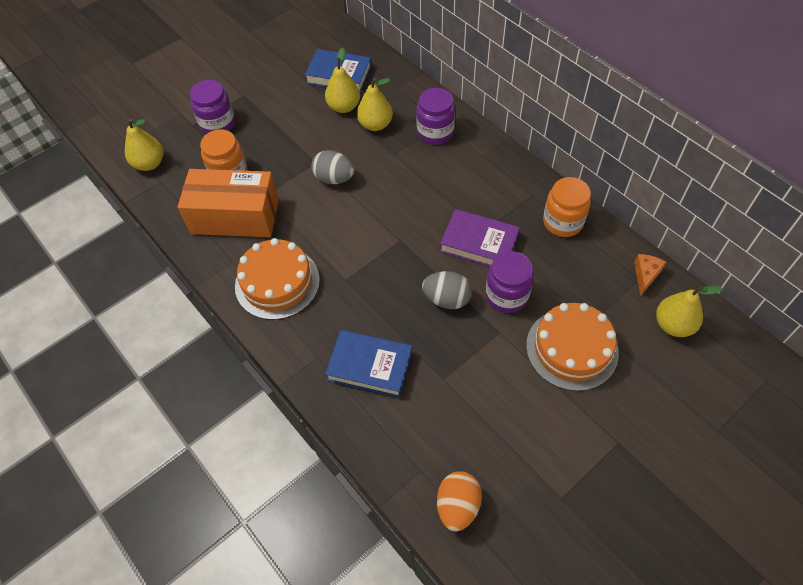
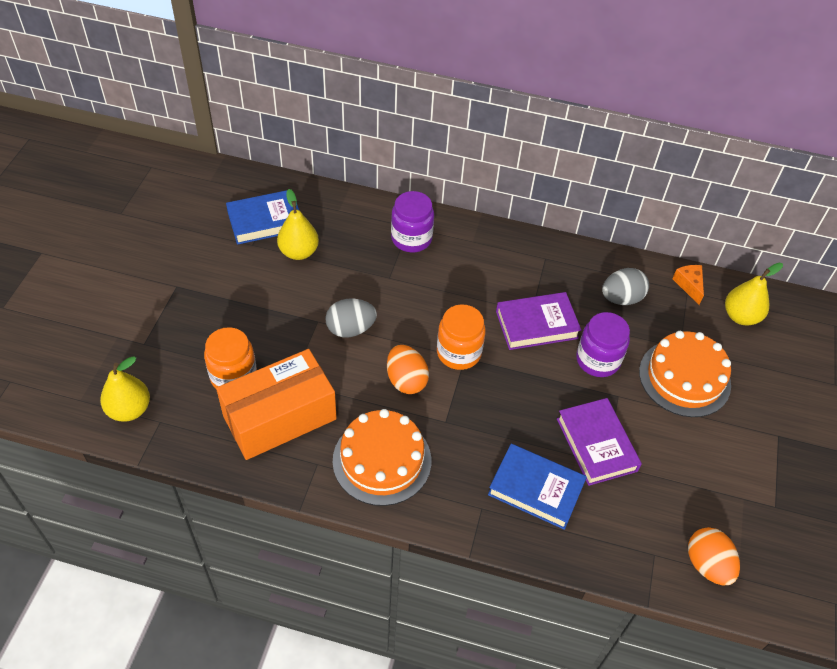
camera: 40 degrees left, 5 degrees down
(217, 124) = (173, 330): purple jar -> none
(342, 235) = (406, 380): none -> orange egg
(370, 366) = (536, 489): blue book -> blue book turned 45 degrees clockwise
(375, 125) = (346, 256): yellow pear -> none
(447, 299) = (551, 390): grey egg -> grey egg (621, 298)
(447, 360) = (596, 444): none -> purple book
(563, 222) = (590, 271): orange jar -> orange jar (458, 352)

